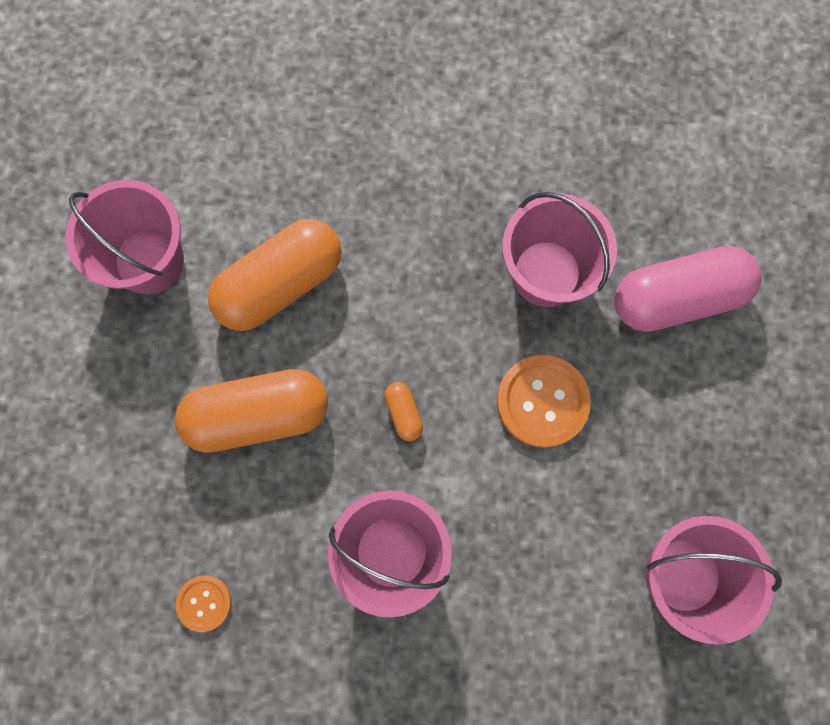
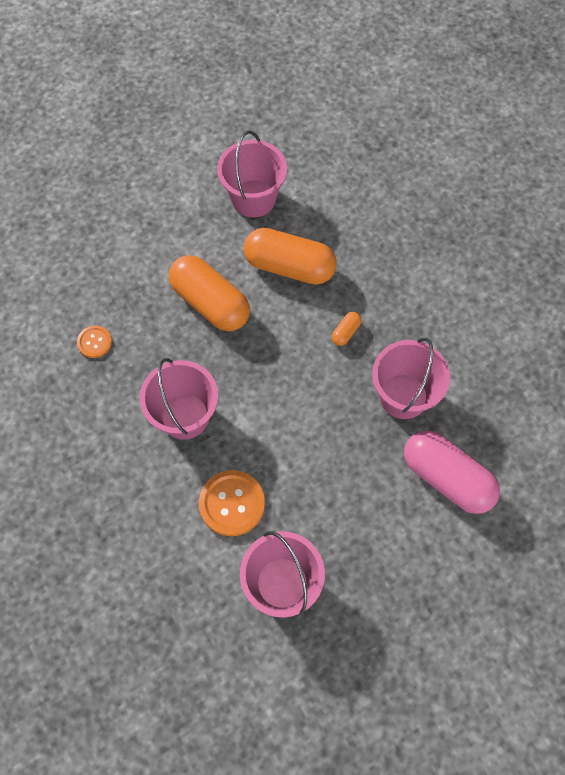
camera: 55 degrees right, 10 degrees down
(403, 413) = (265, 373): orange capsule -> orange capsule (346, 332)
(542, 402) = (326, 441): orange button -> orange button (232, 503)

